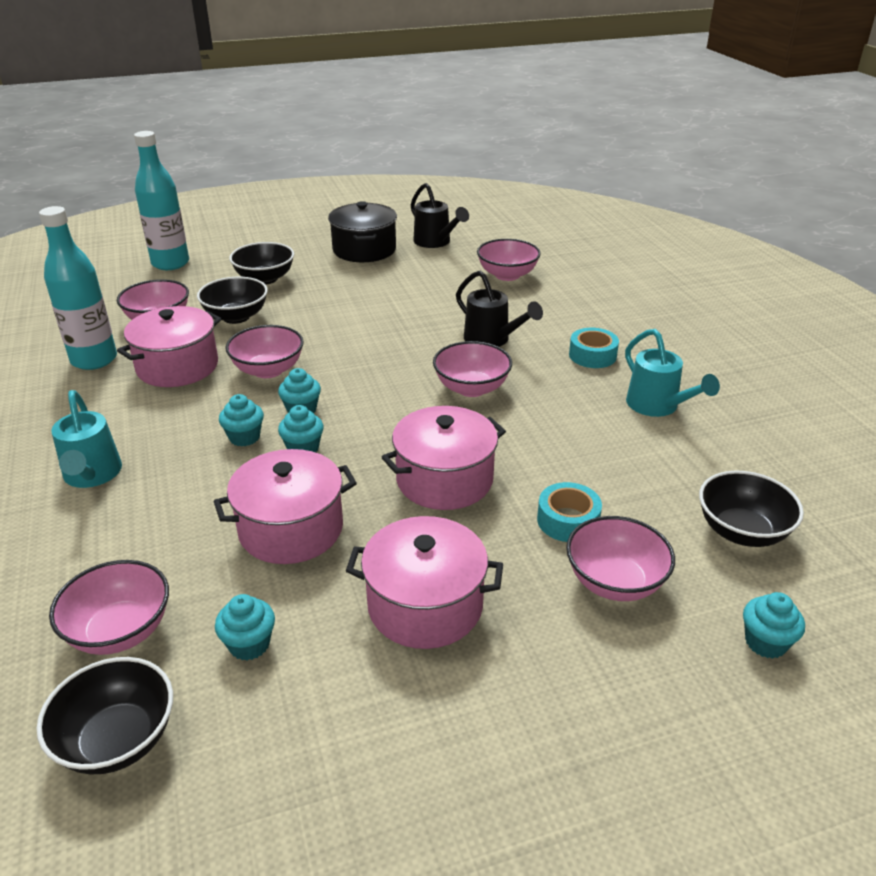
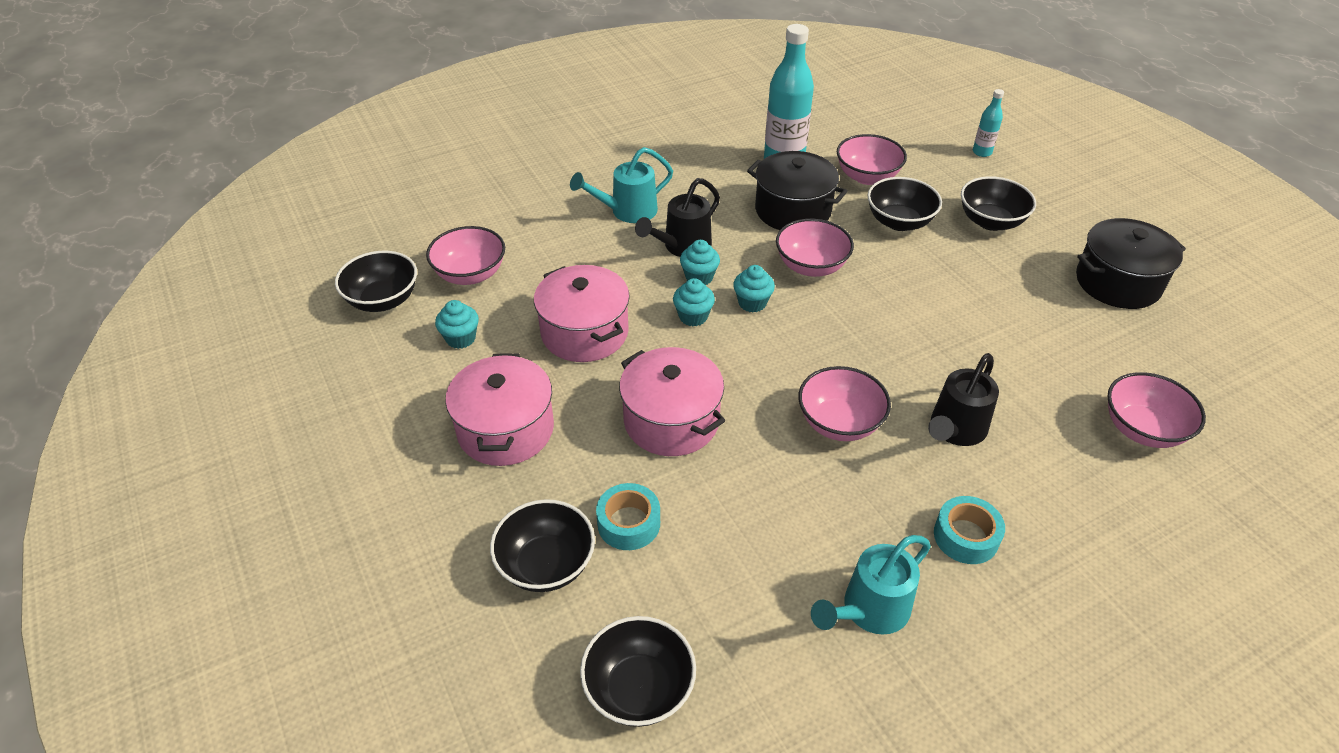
camera: 80 degrees right, 10 degrees up
(170, 263) = (982, 152): turquoise bottle -> turquoise bottle, size x0.49
(177, 366) = (793, 210): pink pot -> black pot
(435, 242) = (1191, 344): black watering can -> black watering can (682, 247)
(615, 582) = (546, 564): pink bowl -> black bowl
(765, 642) = (475, 694): turquoise cupcake -> none

